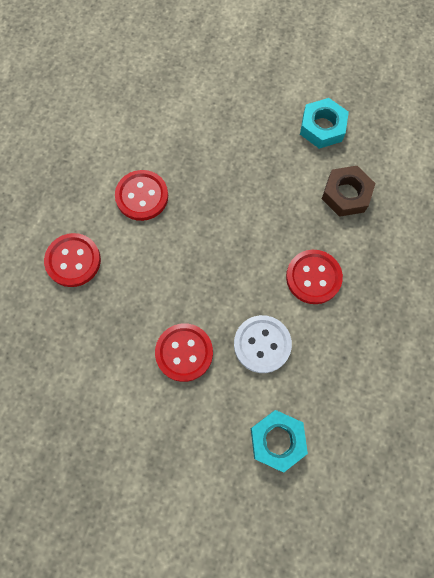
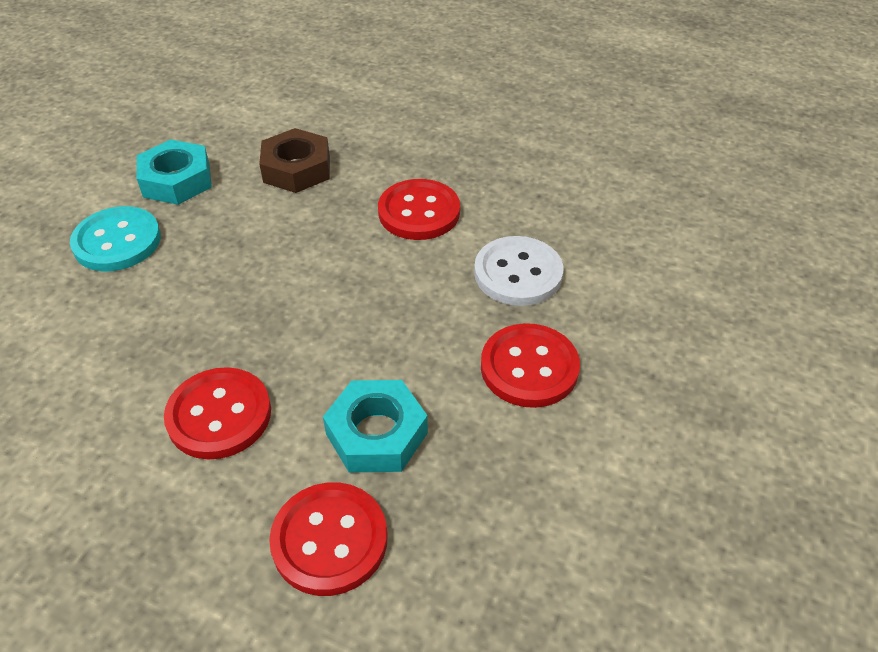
camera: 85 degrees left, 25 degrees down
(262, 112) = (117, 241): none -> turquoise button
(277, 440) = (660, 269): turquoise nut -> turquoise nut (376, 433)

